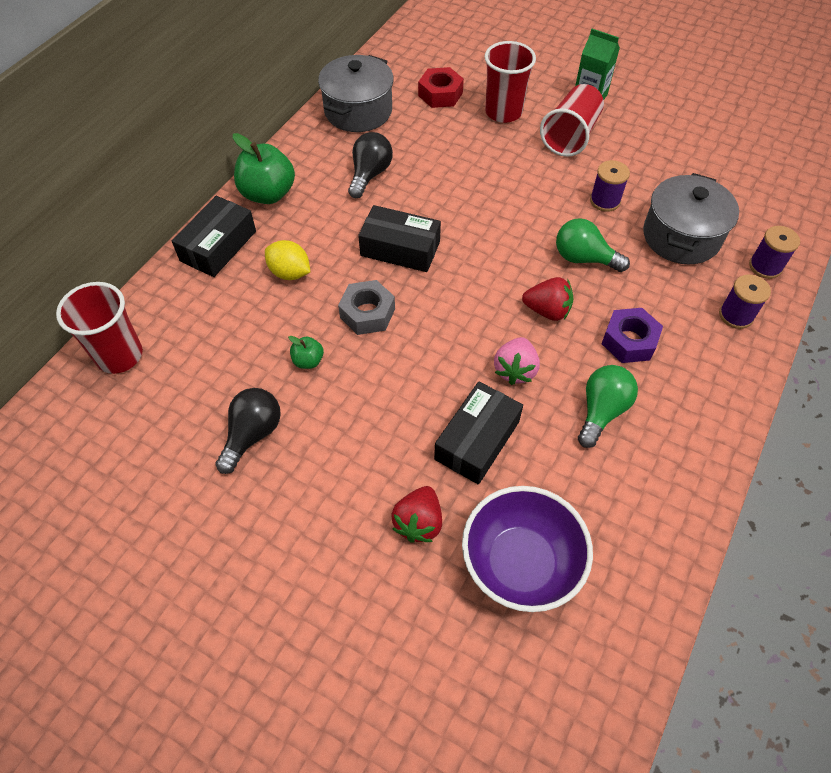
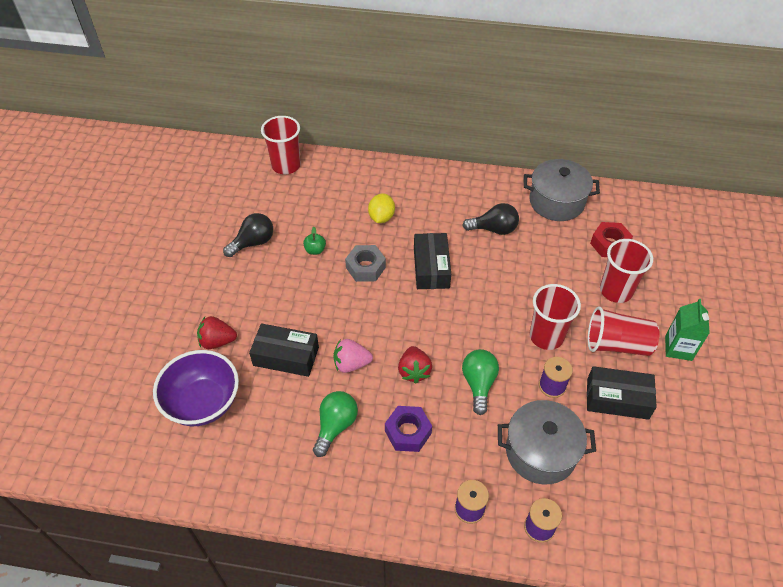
camera: 70 degrees right, 5 degrees down
(218, 246) = (387, 175): black box -> black box (617, 399)
(252, 434) = (253, 243): black light bulb -> black light bulb turned 45 degrees counterclockwise
(268, 194) = (444, 182): green apple -> none
(540, 183) = (546, 336): none -> red cup
(601, 411) = (335, 426): green light bulb -> green light bulb turned 75 degrees counterclockwise

